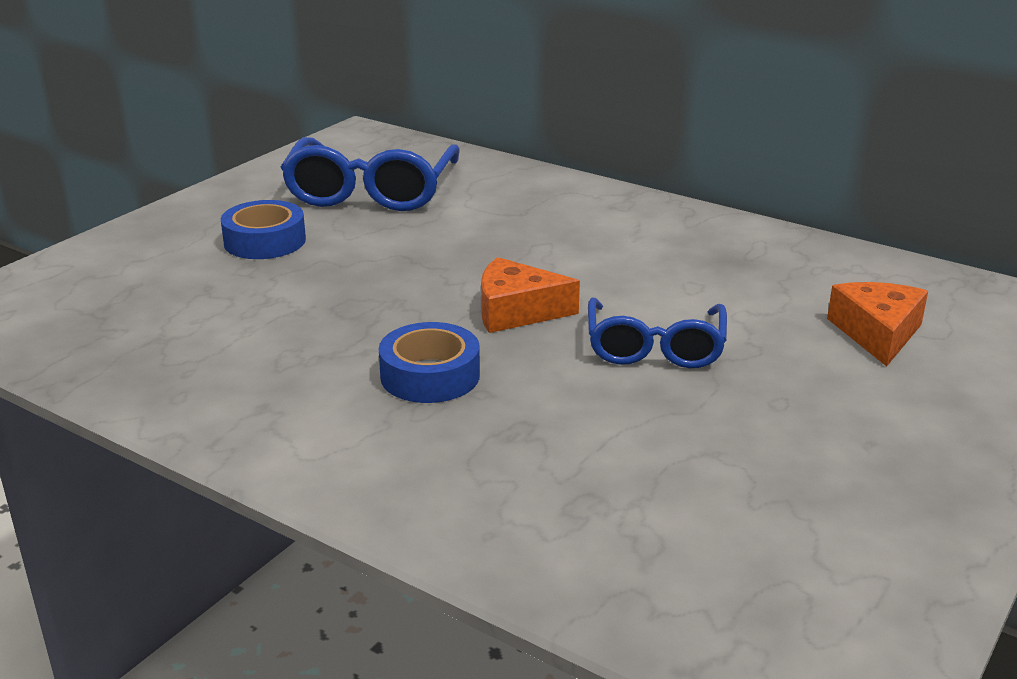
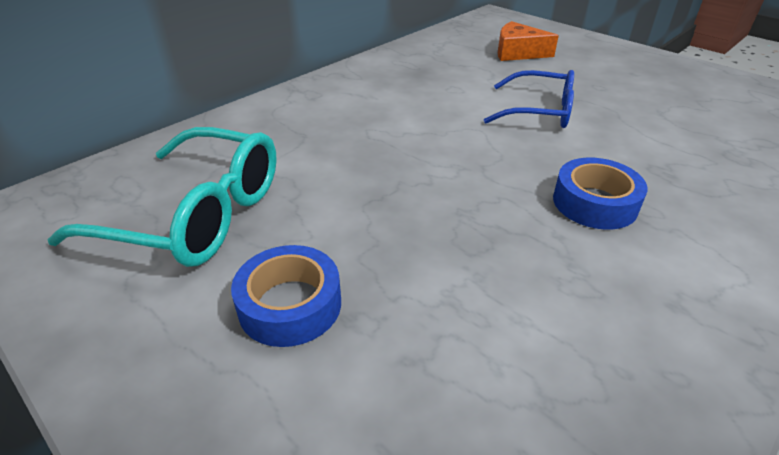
camera: 80 degrees left, 10 degrees up
(371, 192) = (196, 215): blue glasses -> turquoise glasses
(516, 311) = (486, 155): orange cheese -> none

